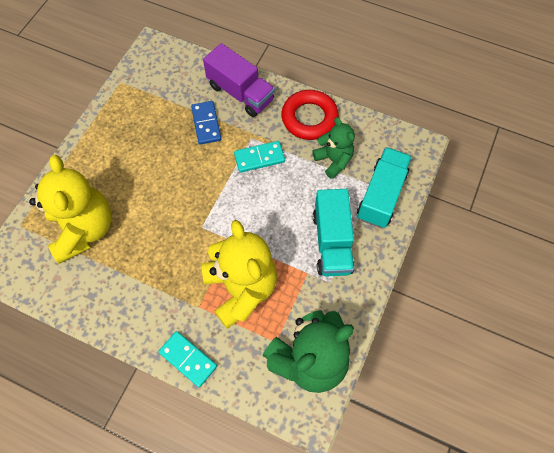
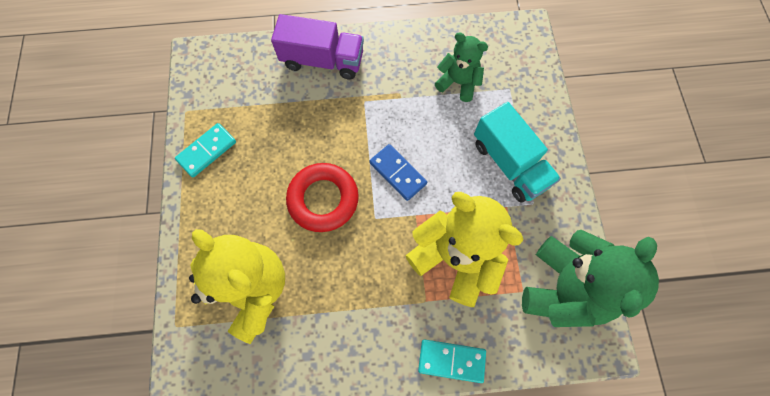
camera: 30 degrees left, 5 degrees up
(206, 124) = (308, 110): blue domino -> blue domino (398, 173)
(259, 158) = (385, 117): turquoise domino -> turquoise domino (207, 151)
(309, 118) = (408, 53): red ring -> red ring (323, 199)
(381, 195) = (524, 94): turquoise truck -> none

